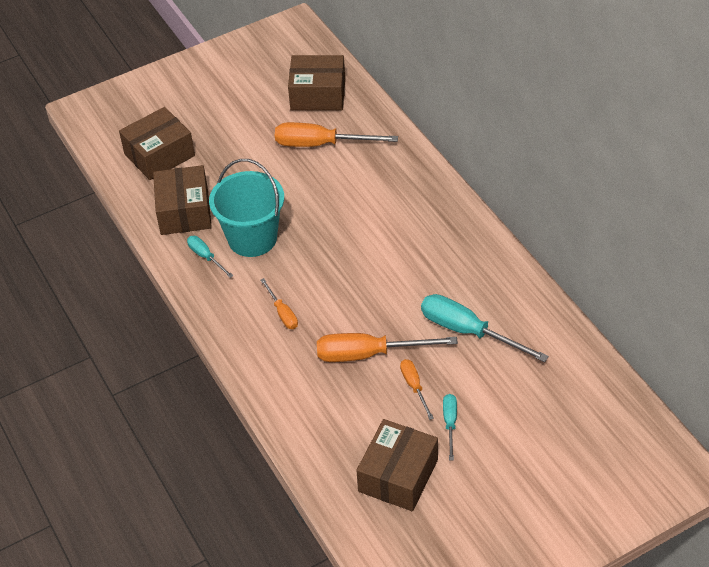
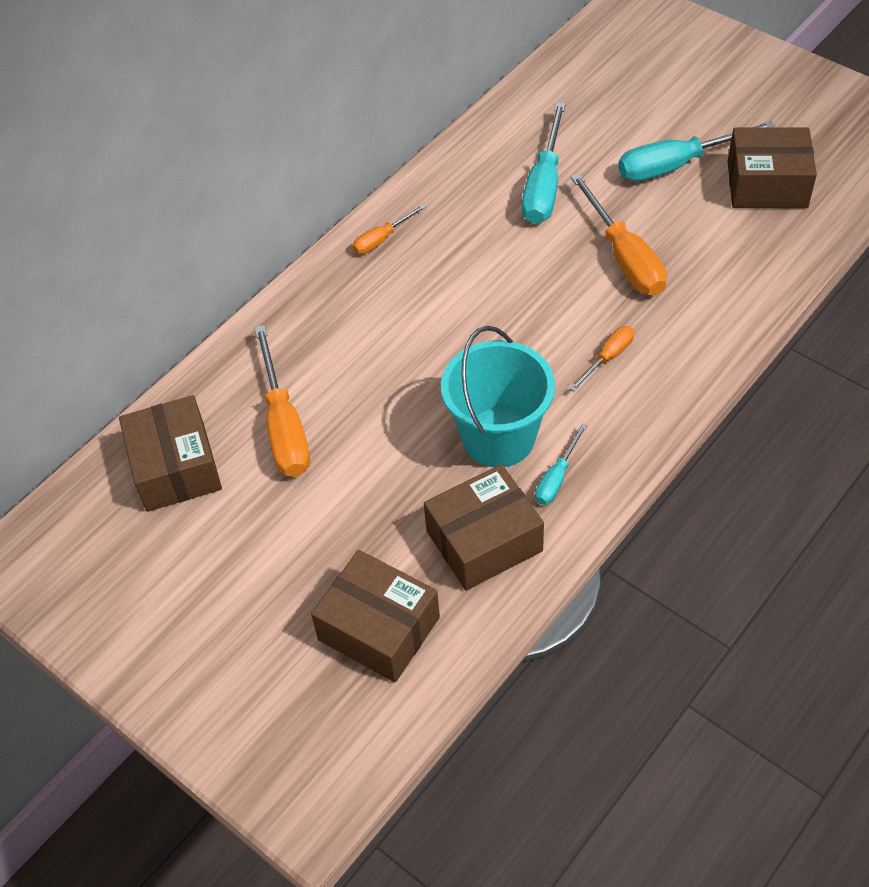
camera: 110 degrees left, 5 degrees up
(414, 387) = (646, 206): orange screwdriver -> orange screwdriver (382, 239)
(450, 423) = (676, 165): turquoise screwdriver -> turquoise screwdriver, size x1.90

